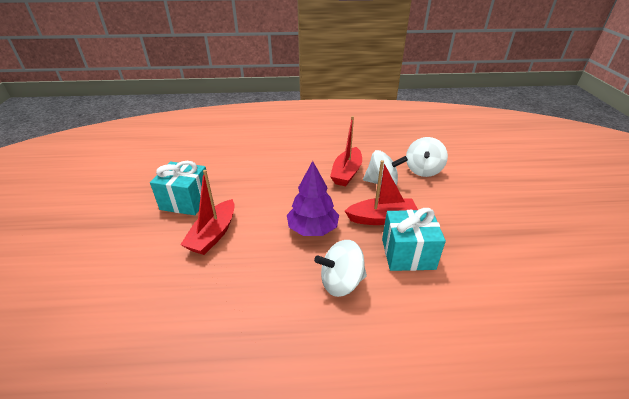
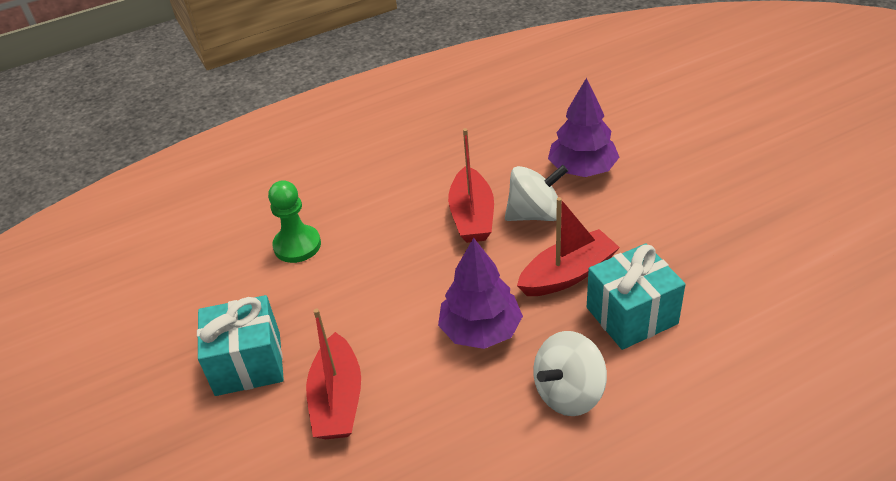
camera: 20 degrees left, 5 degrees up
(250, 158) = (297, 245): none -> green pawn
(423, 170) = (582, 169): white spinning top -> purple tree

